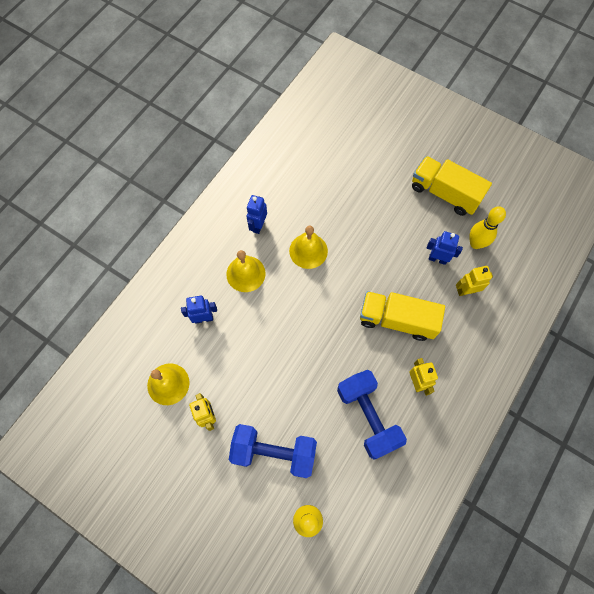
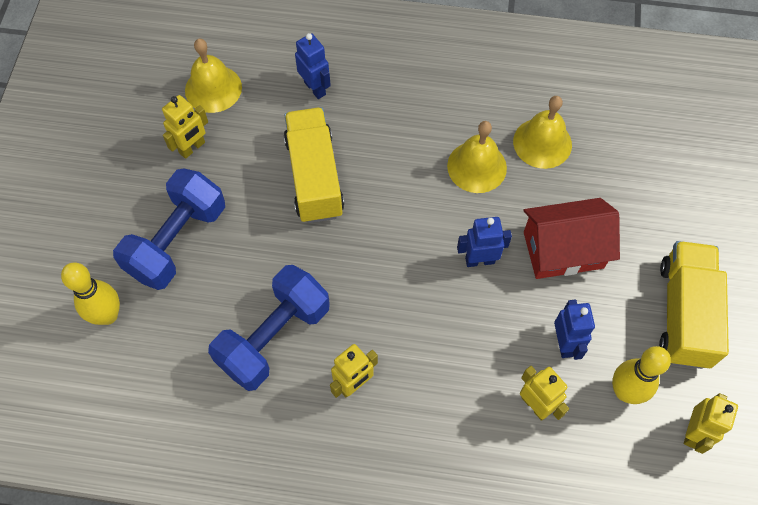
camera: 65 degrees right, 5 degrees down
(245, 273) = (401, 107): yellow bell -> yellow bell (542, 143)
(258, 225) = (478, 92): blue robot -> blue robot (479, 260)
(274, 452) = (177, 241): blue dumbbell -> blue dumbbell turned 45 degrees clockwise
(382, 232) = (563, 250): none -> red house
(397, 320) = (434, 322): yellow truck -> yellow truck (314, 177)
(509, 223) = (693, 433): none -> yellow robot

